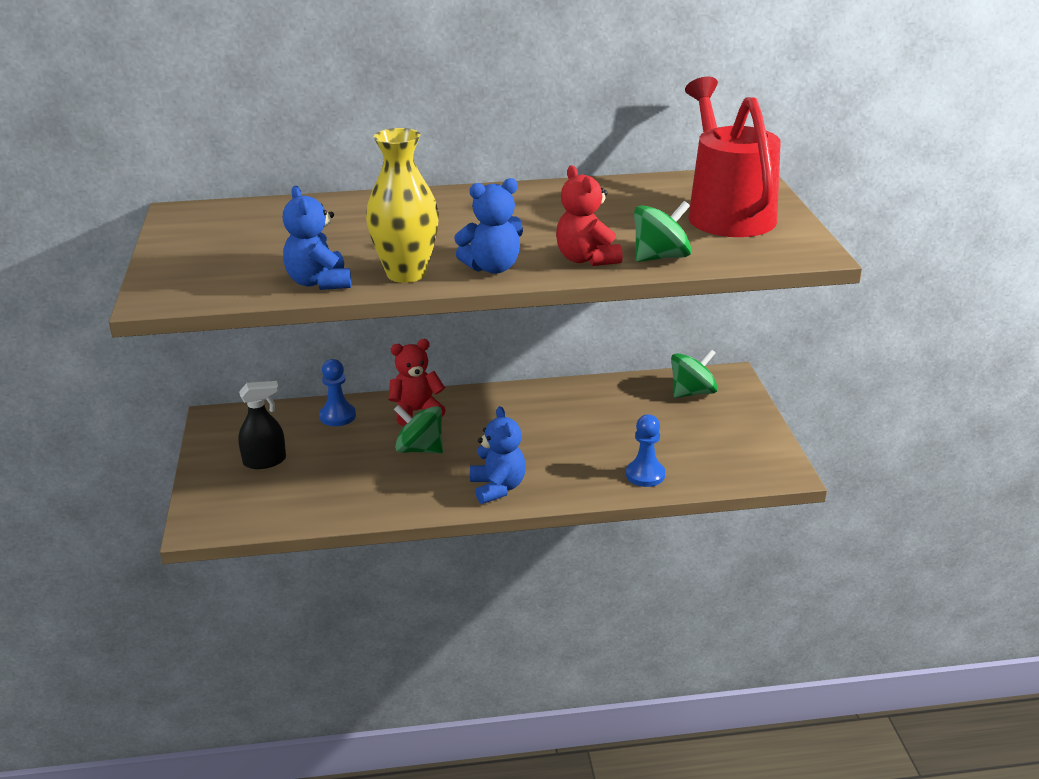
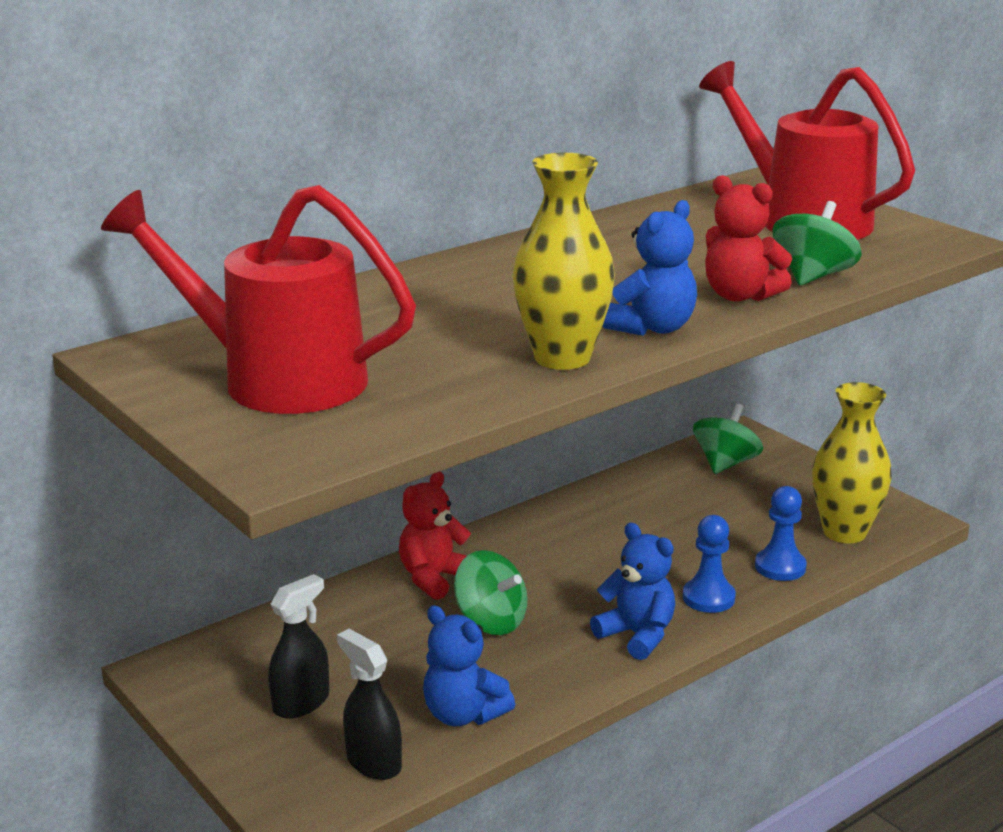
camera: 30 degrees left, 5 degrees down
(232, 246) = (274, 379): none -> red watering can
(265, 509) = (373, 762): none -> black spray bottle
(319, 282) = (469, 393): blue teddy bear -> blue teddy bear (463, 714)
(337, 416) = (337, 614): blue pawn -> blue pawn (708, 598)
(420, 449) = (491, 621): green spinning top -> green spinning top turned 135 degrees counterclockwise
(721, 466) = (844, 532): none -> yellow vase

